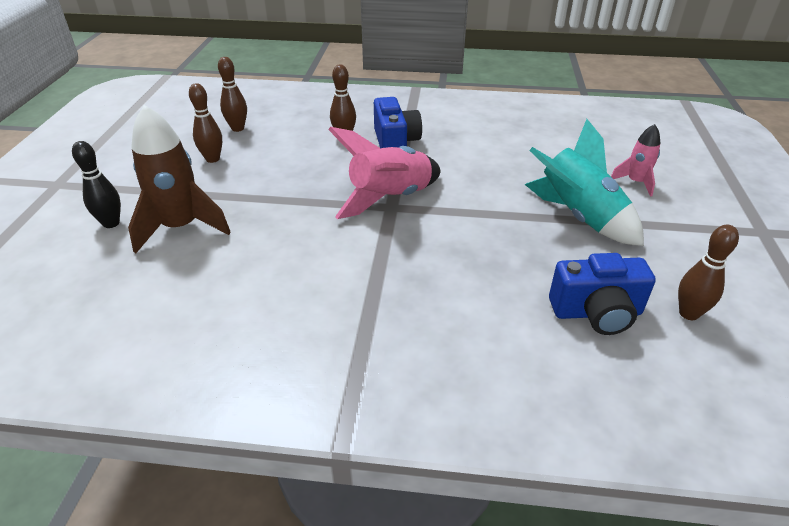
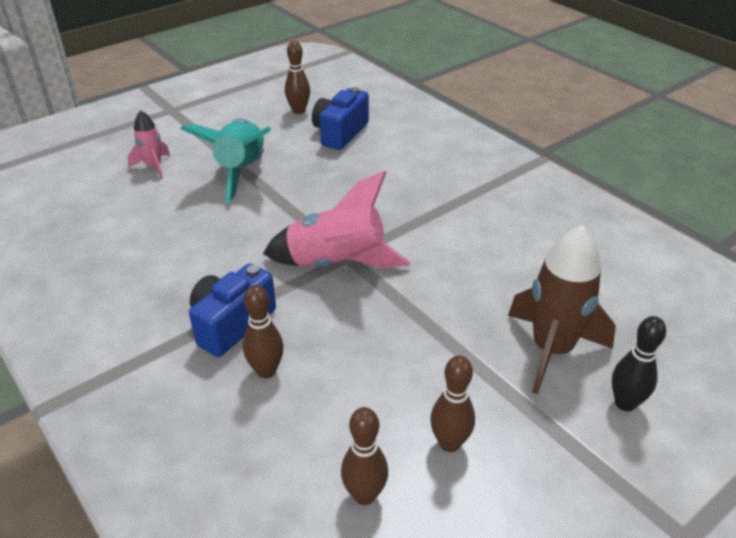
camera: 135 degrees left, 0 degrees up
(596, 313) = (340, 133): blue camera -> blue camera turned 105 degrees counterclockwise

